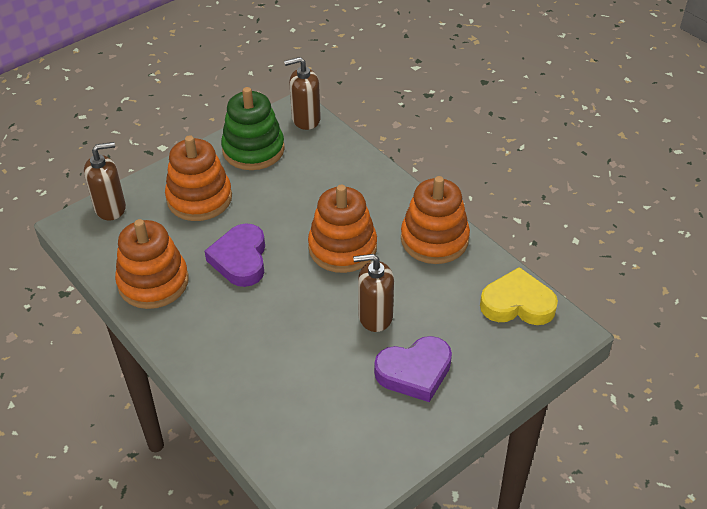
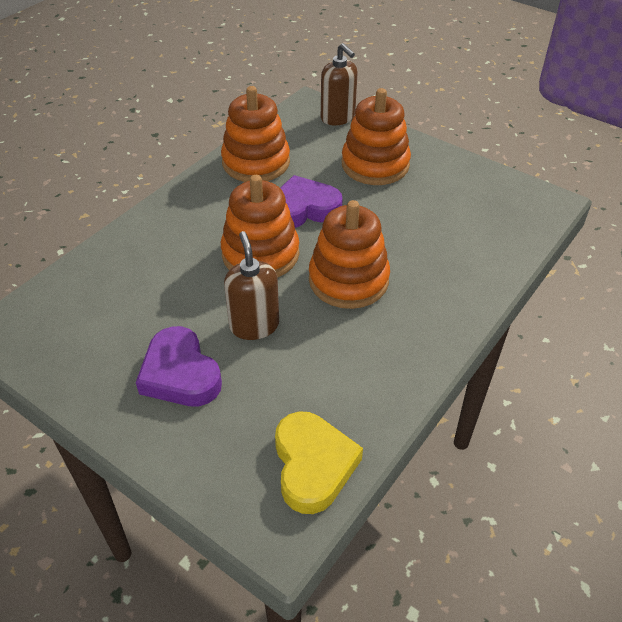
camera: 75 degrees right, 0 degrees up
(253, 149) = (465, 184): green stacking toy -> none
(305, 119) = (539, 212): brown soap dispenser -> none
(434, 239) = (395, 360): orange stacking toy -> orange stacking toy (260, 254)

